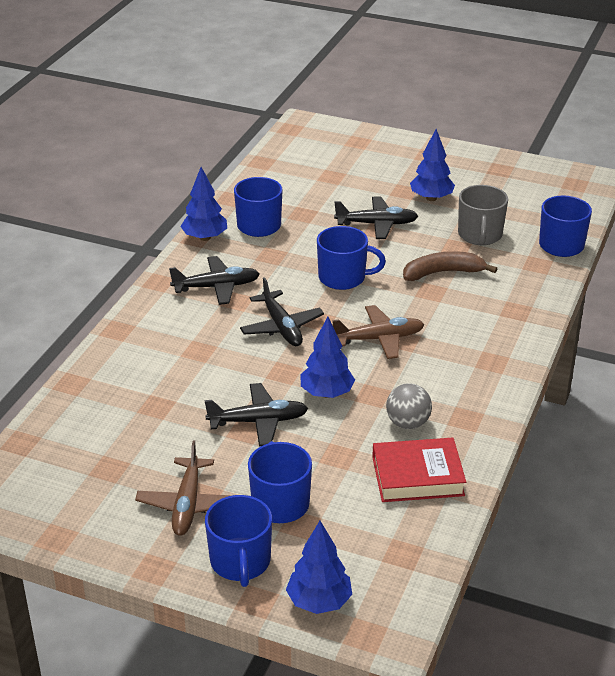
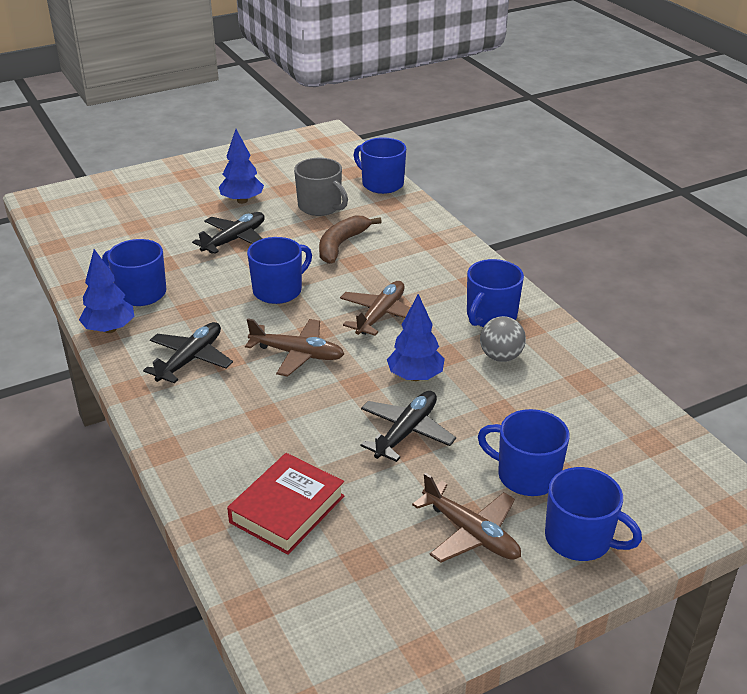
camera: 50 degrees left, 0 degrees up
(281, 327) = (297, 354): black plane -> brown plane
(319, 602) = (670, 517): blue tree -> none
(417, 476) = (569, 385): red book -> red book (287, 509)
(455, 392) = (490, 316): none -> blue mug

